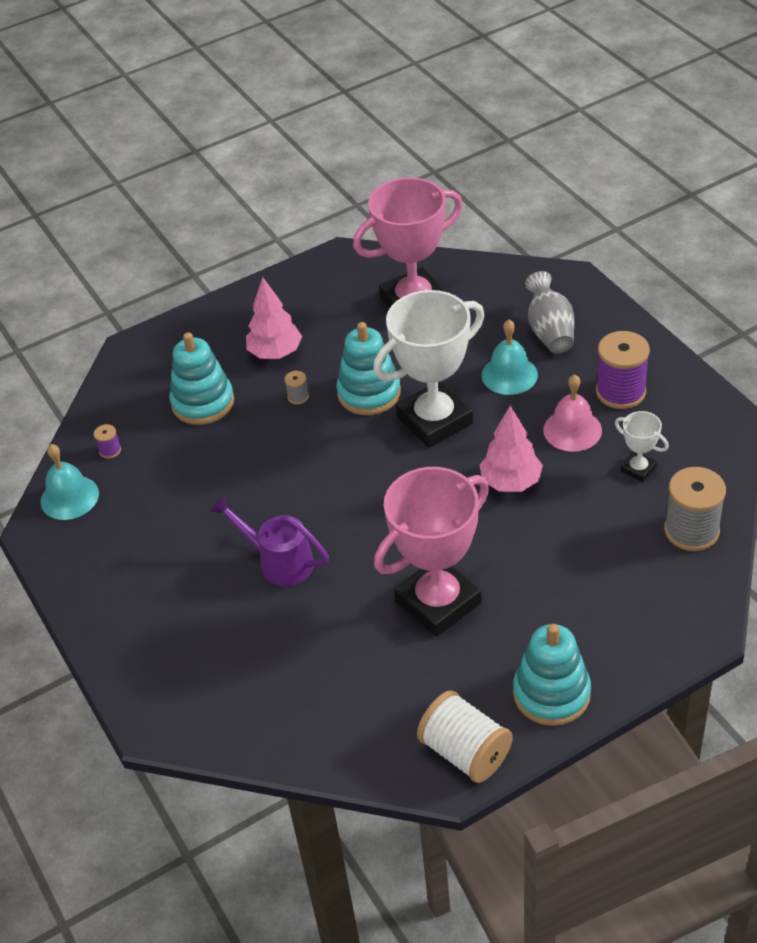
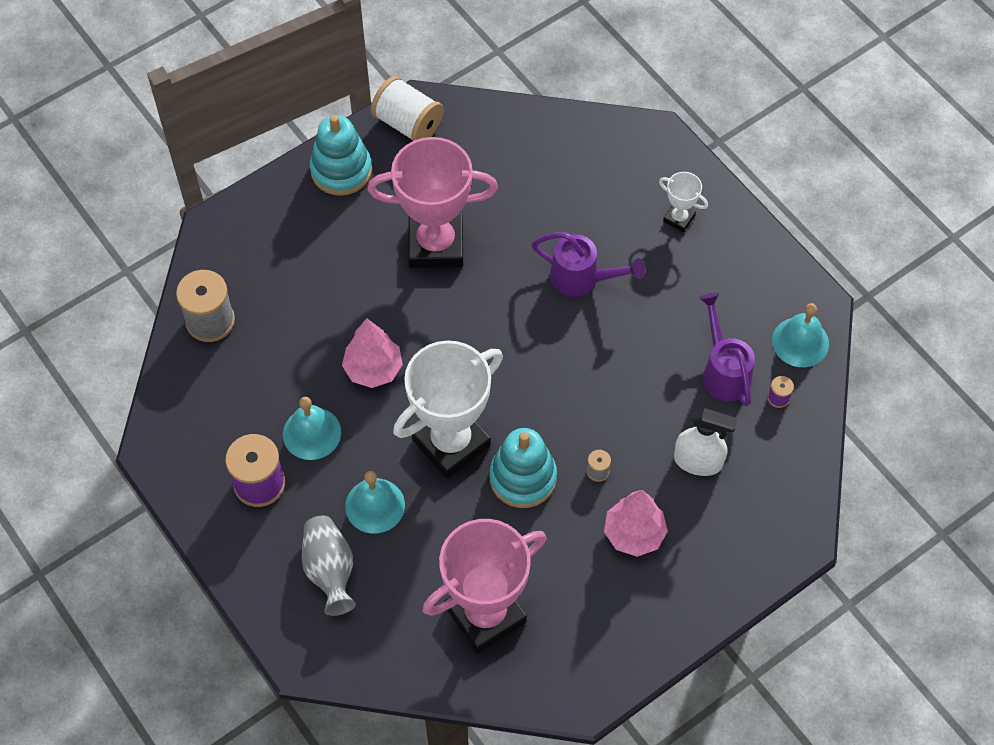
camera: 170 degrees right, 15 degrees up
(155, 473) = (723, 371): none -> purple watering can
(203, 403) = (698, 461): turquoise stacking toy -> white spray bottle
(438, 602) = (436, 245): pink trophy -> pink trophy turned 45 degrees clockwise
(572, 430) = (312, 433): pink bell -> turquoise bell
(638, 469) = (251, 387): white trophy -> white trophy (679, 218)

